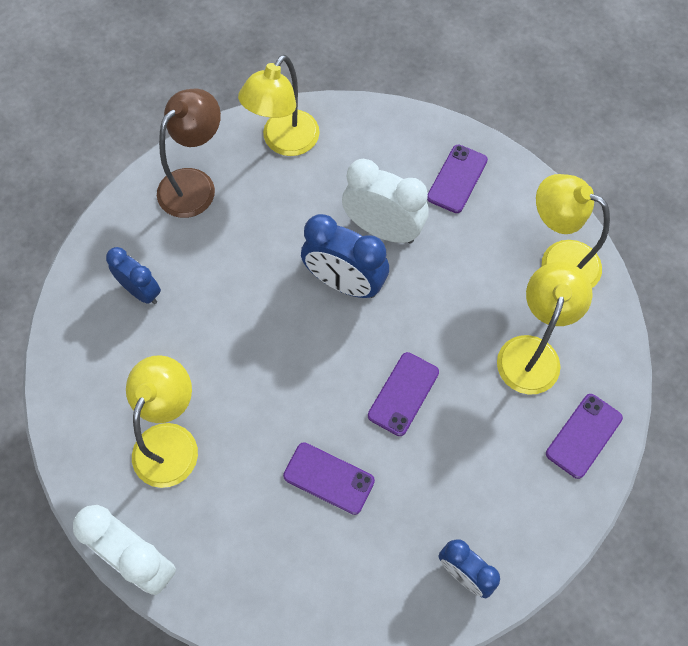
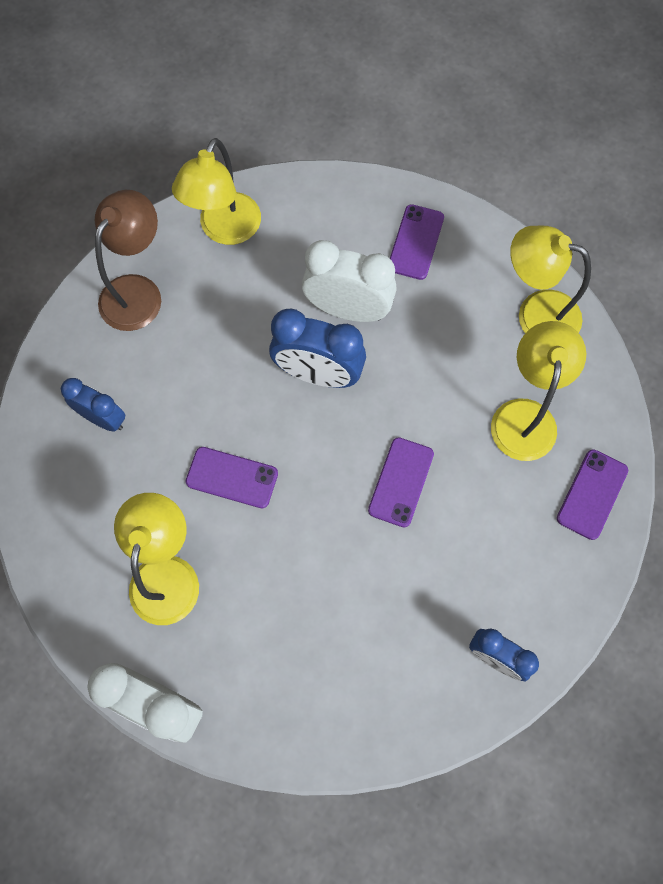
camera: 10 degrees left, 5 degrees up
(329, 478) = (340, 584): purple phone -> purple phone (232, 477)

